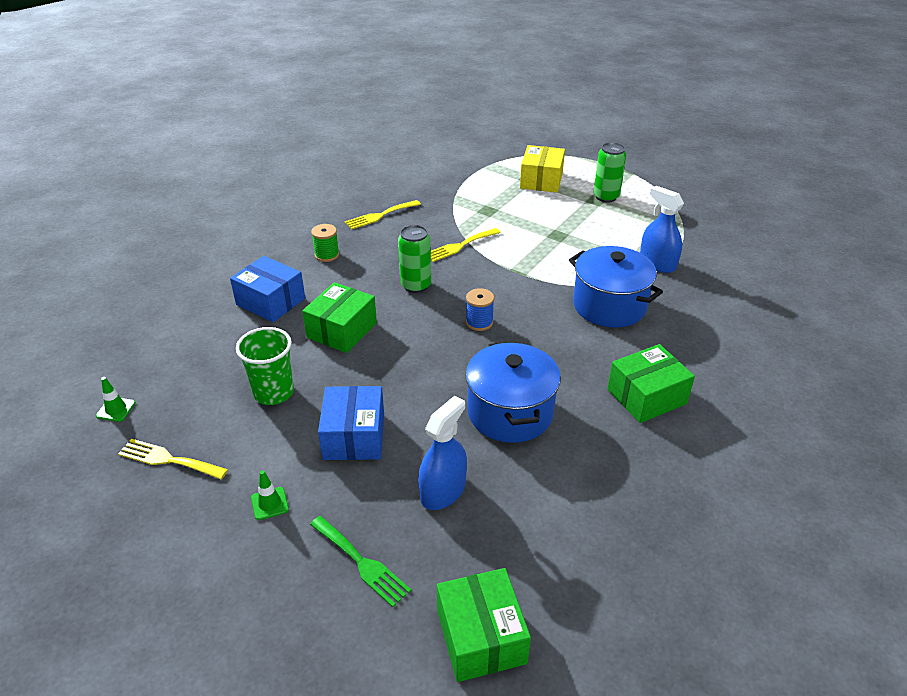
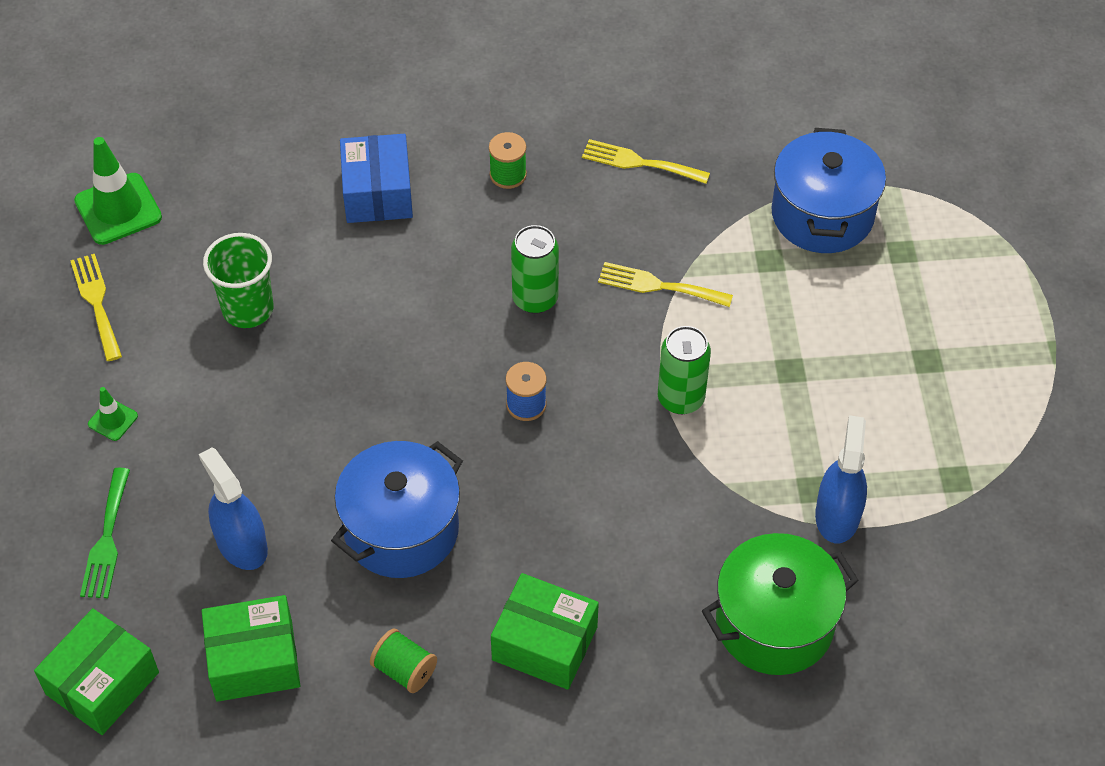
camera: 50 degrees right, 15 degrees up
(116, 409) = (118, 209): green traffic cone -> green traffic cone, size x2.00
(342, 330) = (391, 291): green box -> green box (254, 660)
(354, 436) = (248, 420): blue box -> none
(443, 491) = (241, 544): blue spray bottle -> blue spray bottle turned 120 degrees counterclockwise
(541, 180) = (912, 269): yellow box -> none
(606, 197) = (950, 367): green can -> green can (681, 398)
(609, 305) = (686, 513): blue pot -> blue pot (822, 215)
(614, 465) = (404, 670): none -> green spool
(705, 312) = (774, 623): none -> green pot

